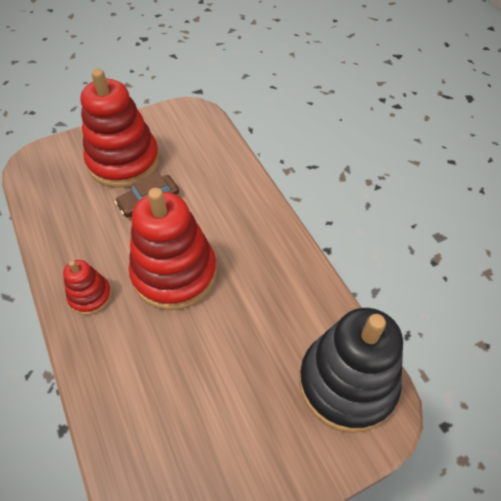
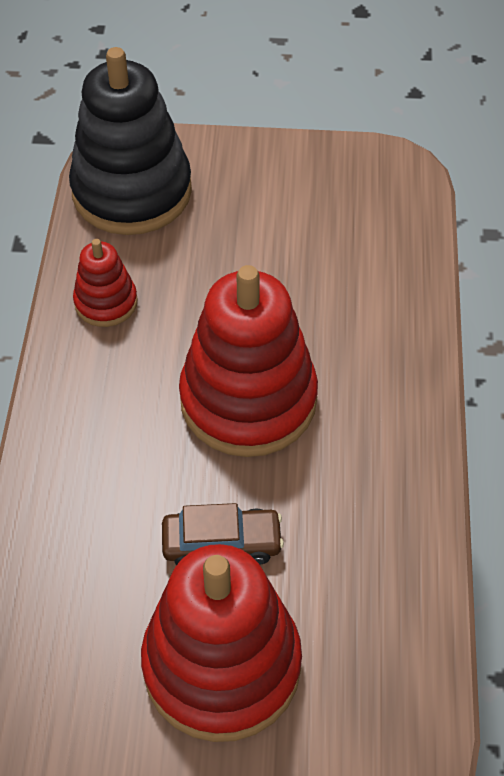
camera: 150 degrees left, 0 degrees up
(90, 296) = (382, 423): red stacking toy -> red stacking toy (106, 302)

